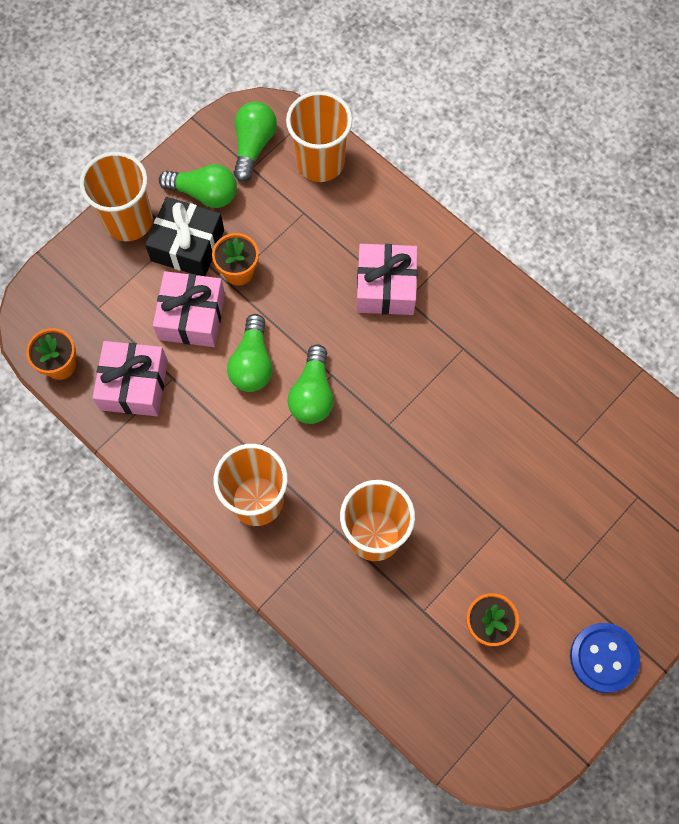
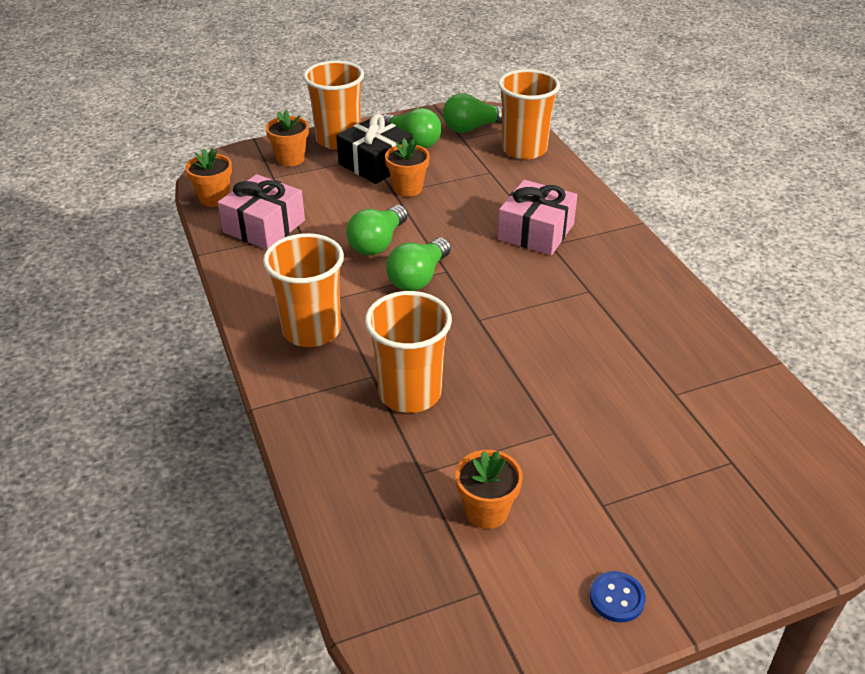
camera: 25 degrees right, 30 degrees down
(98, 272) = (290, 159): none -> orange flower pot
(192, 316) = (347, 202): pink gift -> none
(253, 146) = (472, 128): green light bulb -> green light bulb turned 150 degrees counterclockwise
(603, 658) = (617, 598): blue button -> blue button, size x0.58

